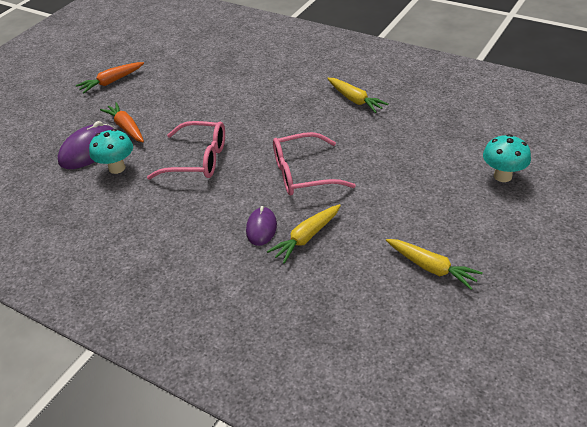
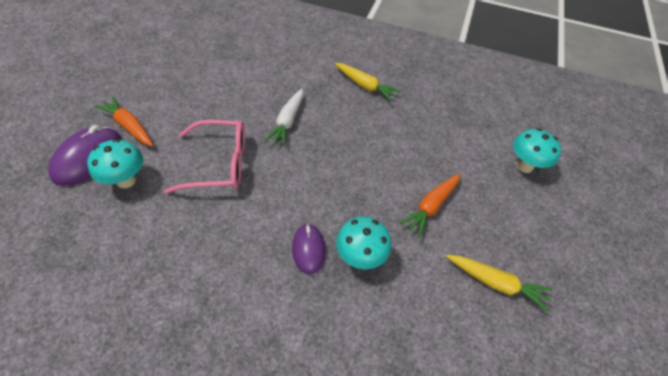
camera: 20 degrees left, 10 degrees up
(111, 82) = (103, 70): orange carrot -> orange carrot (431, 206)
(268, 128) = (287, 122): none -> white carrot
(303, 174) = (336, 175): pink glasses -> none
(306, 237) = (360, 257): yellow carrot -> turquoise mushroom

